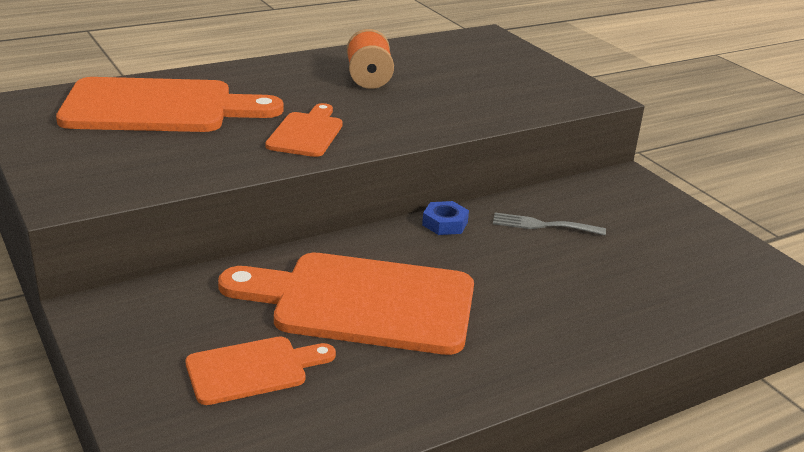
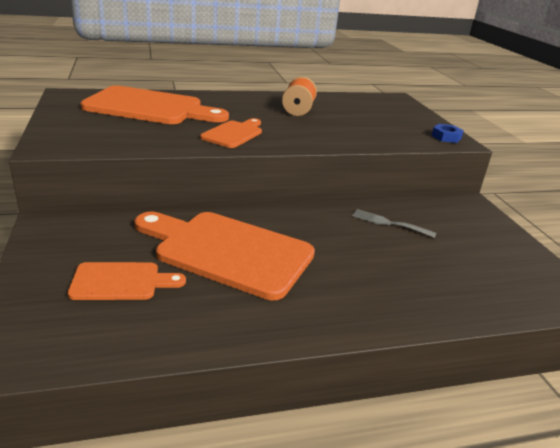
camera: 15 degrees right, 0 degrees up
(445, 224) = (317, 210): blue nut -> blue nut (446, 137)

